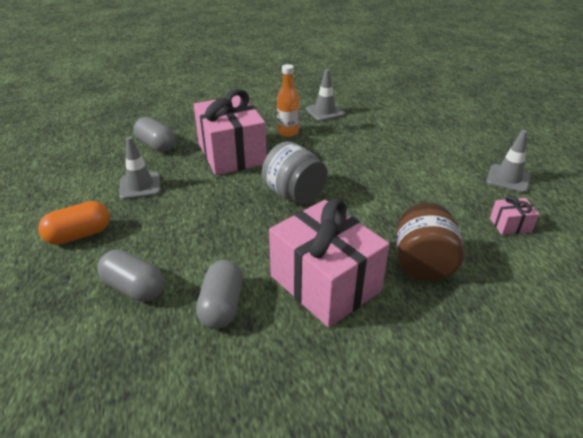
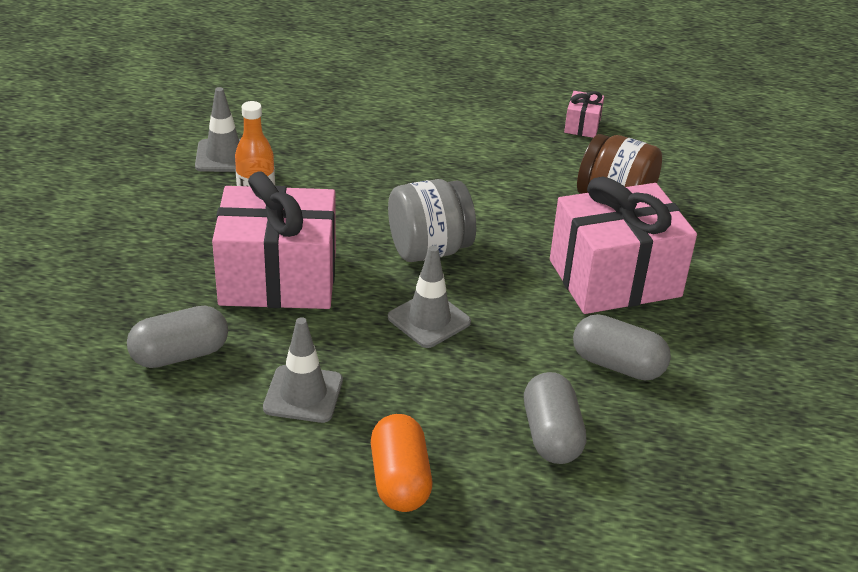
camera: 70 degrees left, 0 degrees up
(134, 287) = (551, 435): grey capsule -> grey capsule turned 60 degrees counterclockwise
(508, 178) = (501, 90): grey traffic cone -> grey traffic cone (429, 320)

